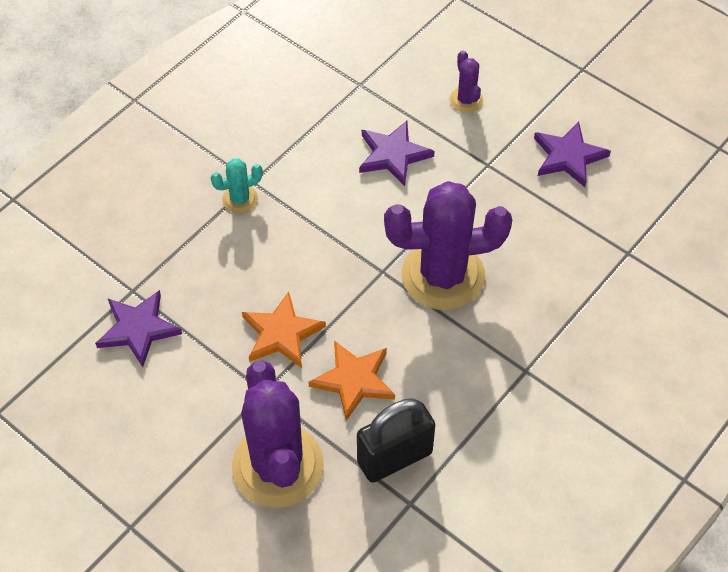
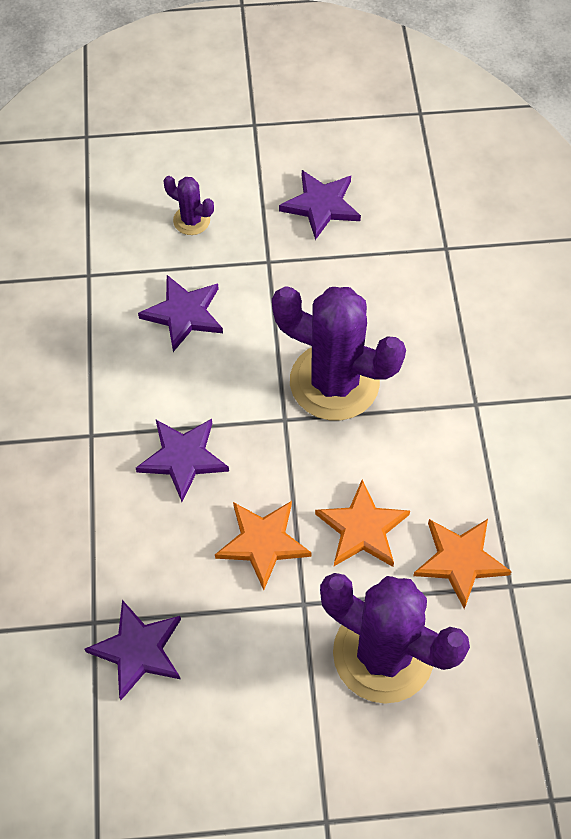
camera: 45 degrees left, 5 degrees up
(240, 199) = (97, 459): turquoise cactus -> none
(291, 242) = (183, 458): none -> purple star
(394, 457) = (460, 561): black padlock -> orange star
(443, 276) = (334, 382): purple cactus -> purple cactus turned 75 degrees clockwise

